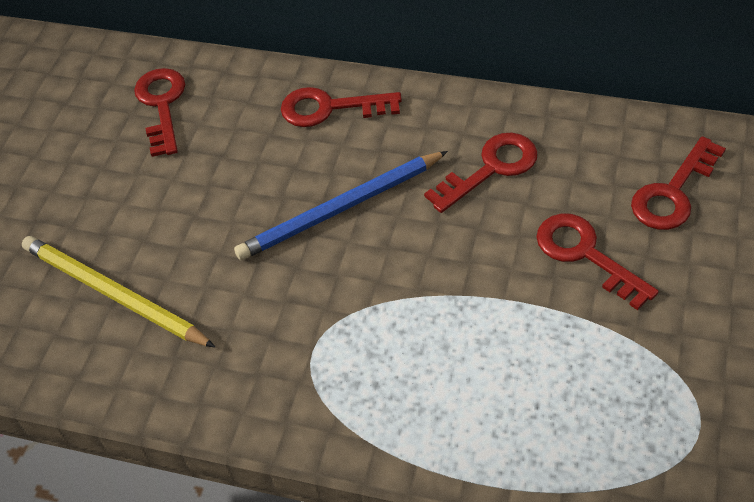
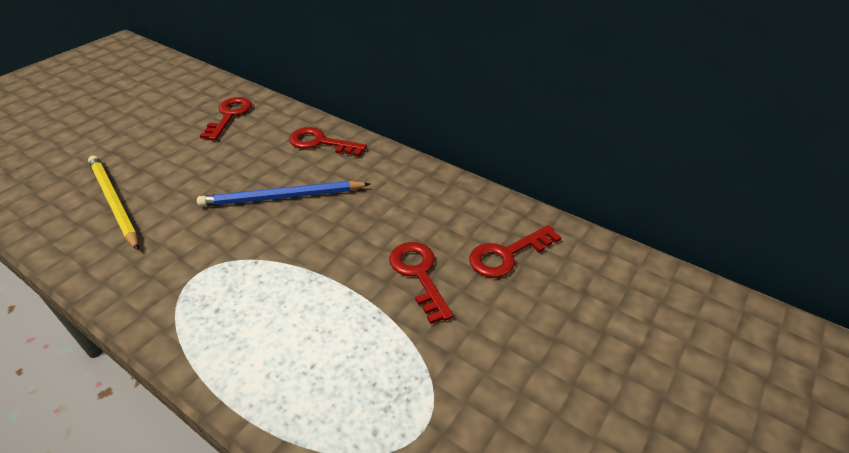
camera: 15 degrees right, 10 degrees down
(491, 168) = (393, 203): red key -> none

